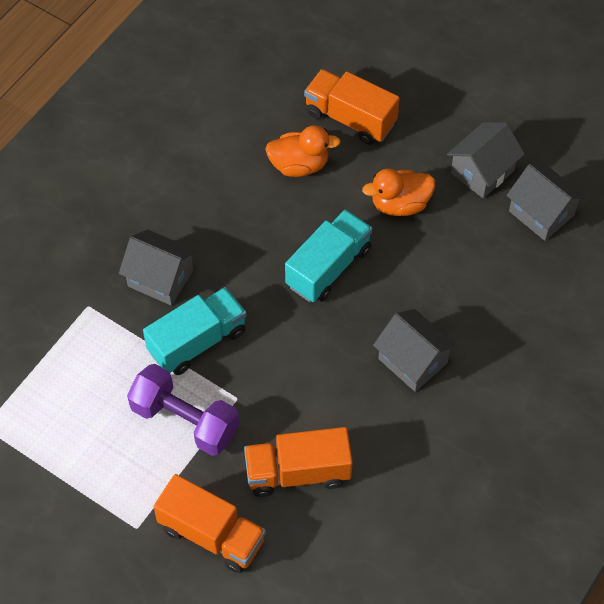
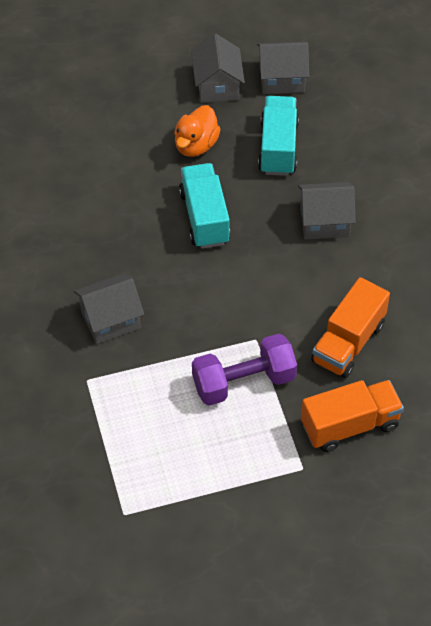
camera: 50 degrees left, 5 degrees down
(197, 341) = (186, 332): turquoise truck -> turquoise truck (278, 148)
(299, 165) = (103, 177): orange duck -> none
(350, 118) = (96, 124): orange truck -> none

